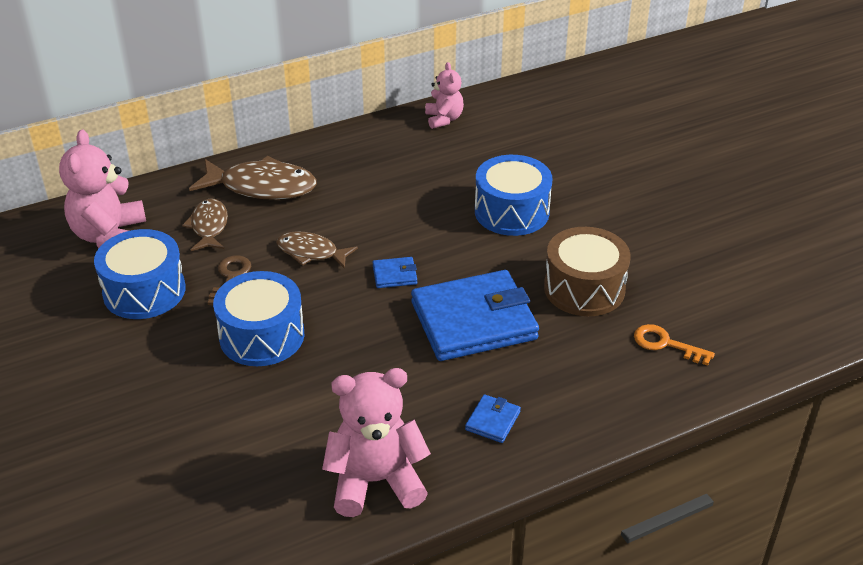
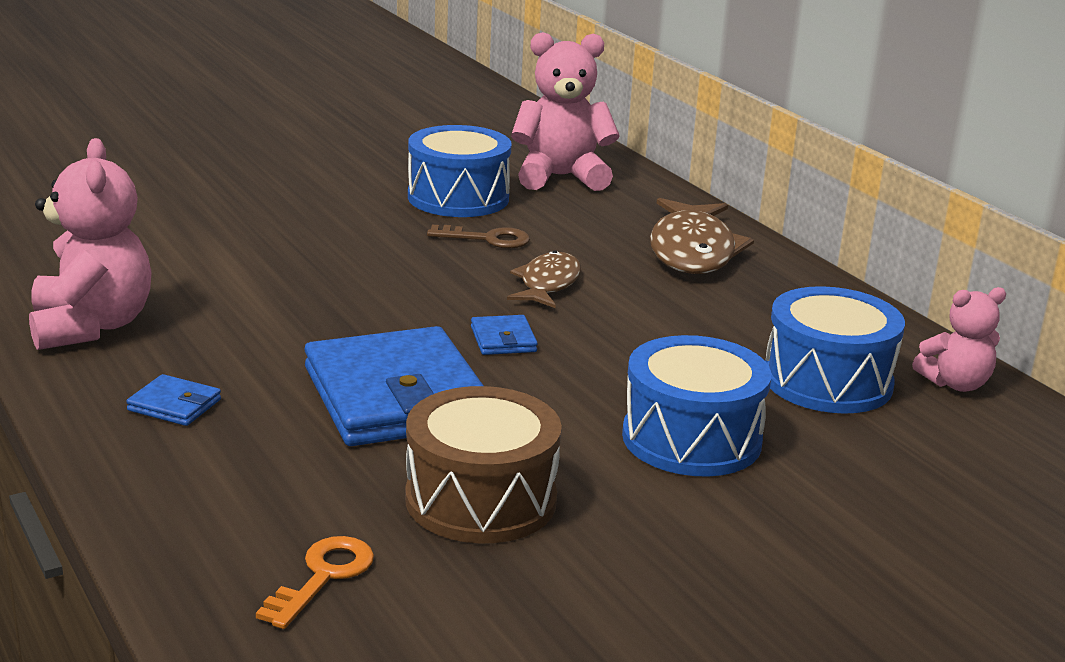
camera: 85 degrees right, 15 degrees down
(209, 226) = (593, 224): brown fish -> none
(262, 336) = (372, 259): blue drum -> blue drum (827, 381)

